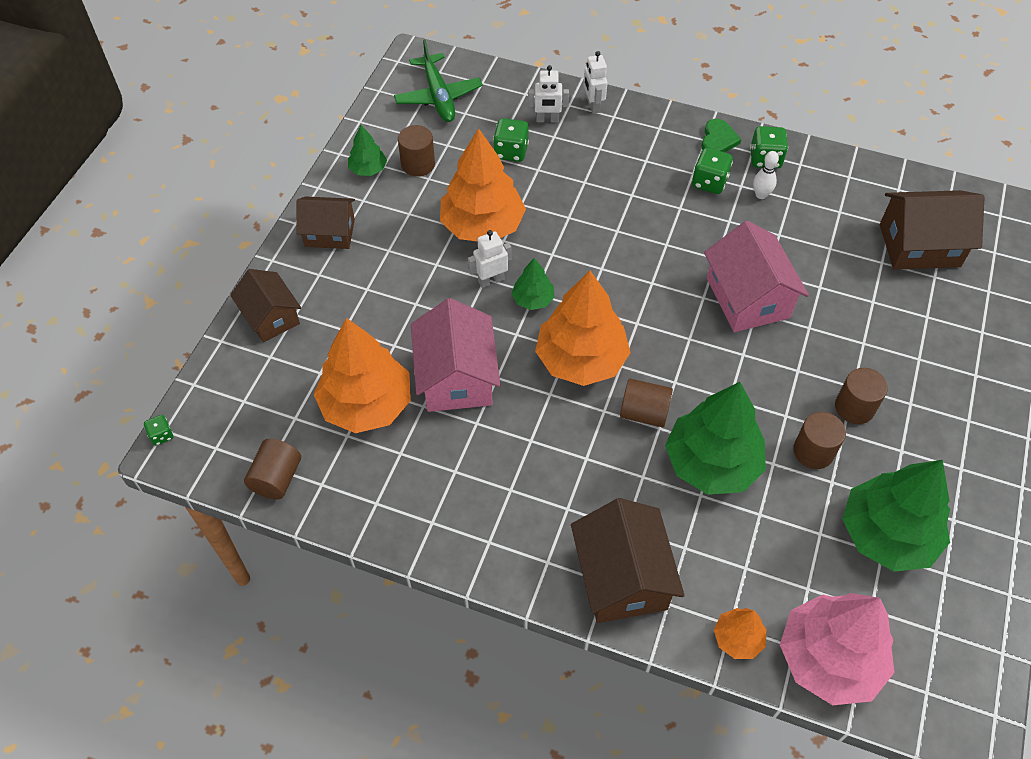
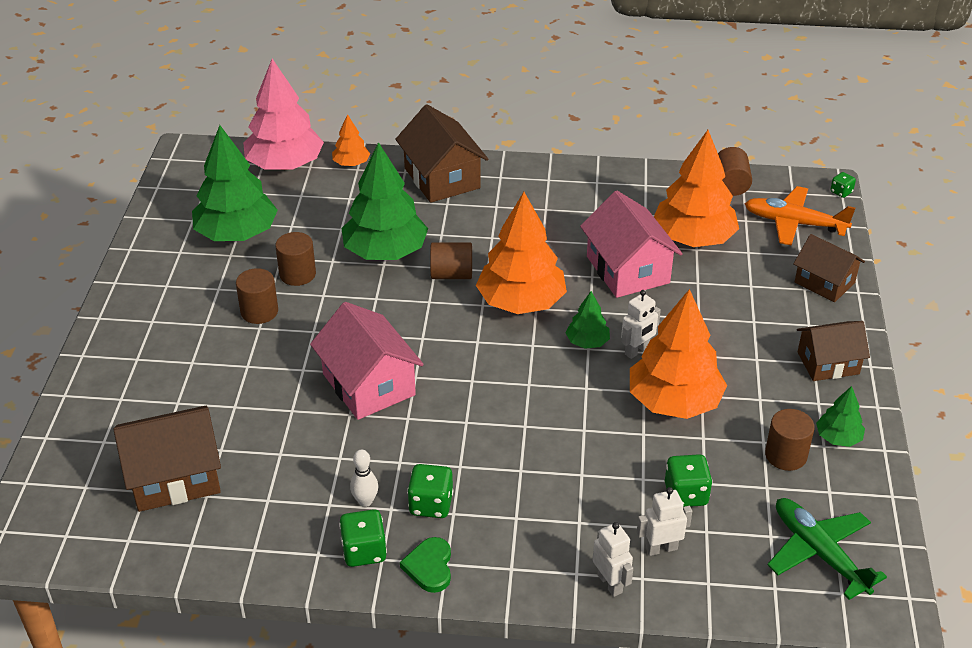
camera: 165 degrees right, 15 degrees down
(246, 400) = (794, 223): none -> orange plane

